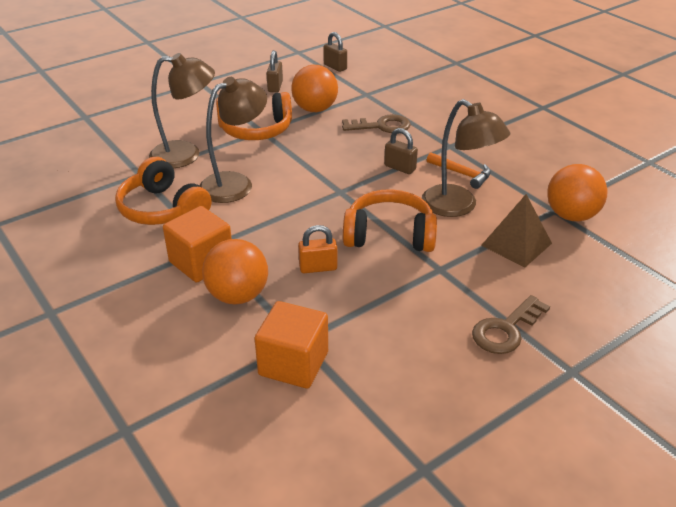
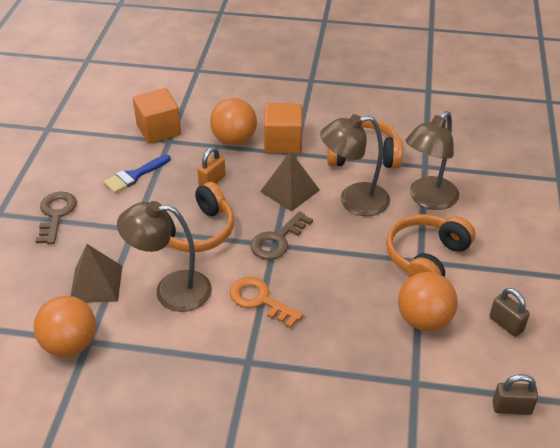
camera: 135 degrees right, 5 degrees up
(235, 183) = (354, 201): brown lamp -> brown lamp turned 75 degrees clockwise
(267, 219) = (290, 190): none -> brown pyramid
(381, 126) = (337, 342): brown key -> brown key (277, 240)
(384, 322) = (134, 176): none -> blue brush
(400, 168) = (260, 300): brown padlock -> orange key
(462, 174) = (201, 330): orange hammer -> none

